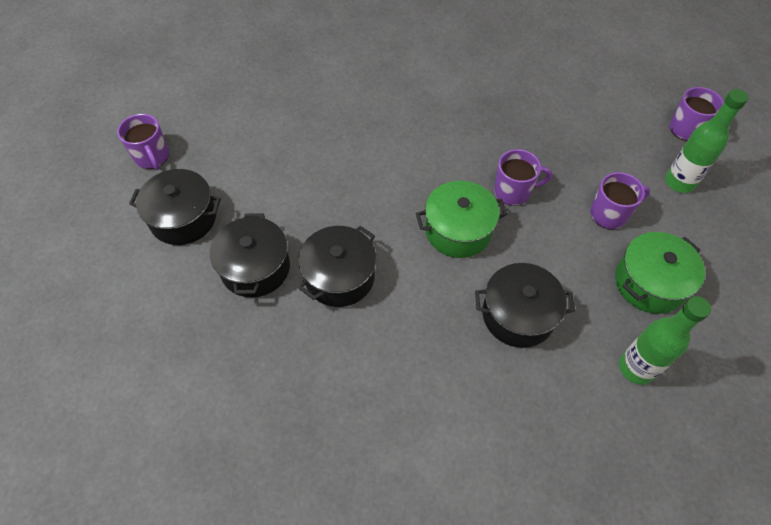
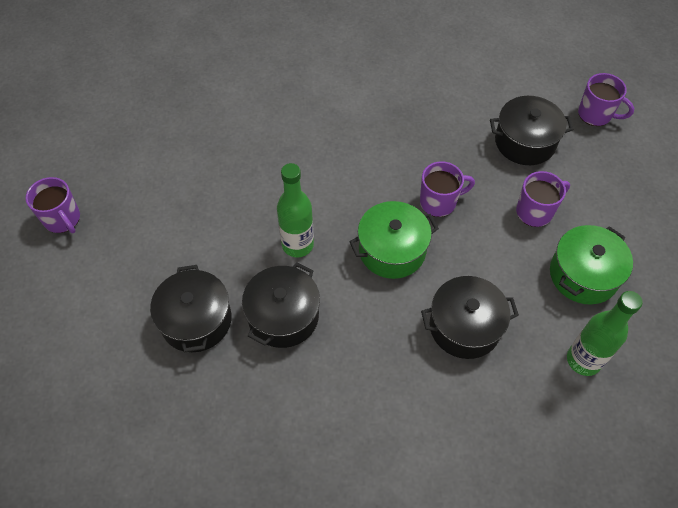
camera: 10 degrees left, 0 degrees up
(183, 218) = (110, 280): black pot -> black pot (525, 142)
(679, 182) = (596, 169): green bottle -> green bottle (297, 245)

